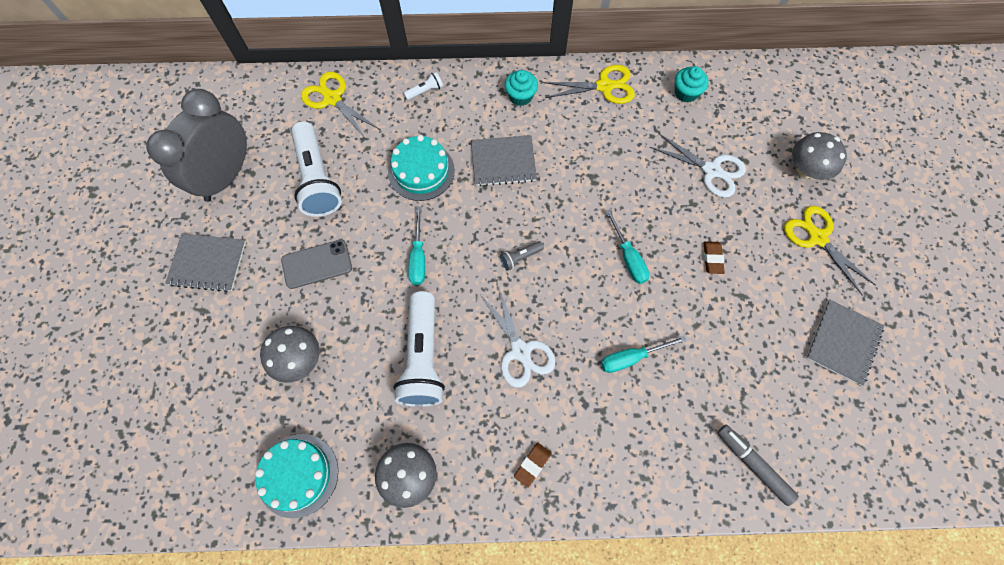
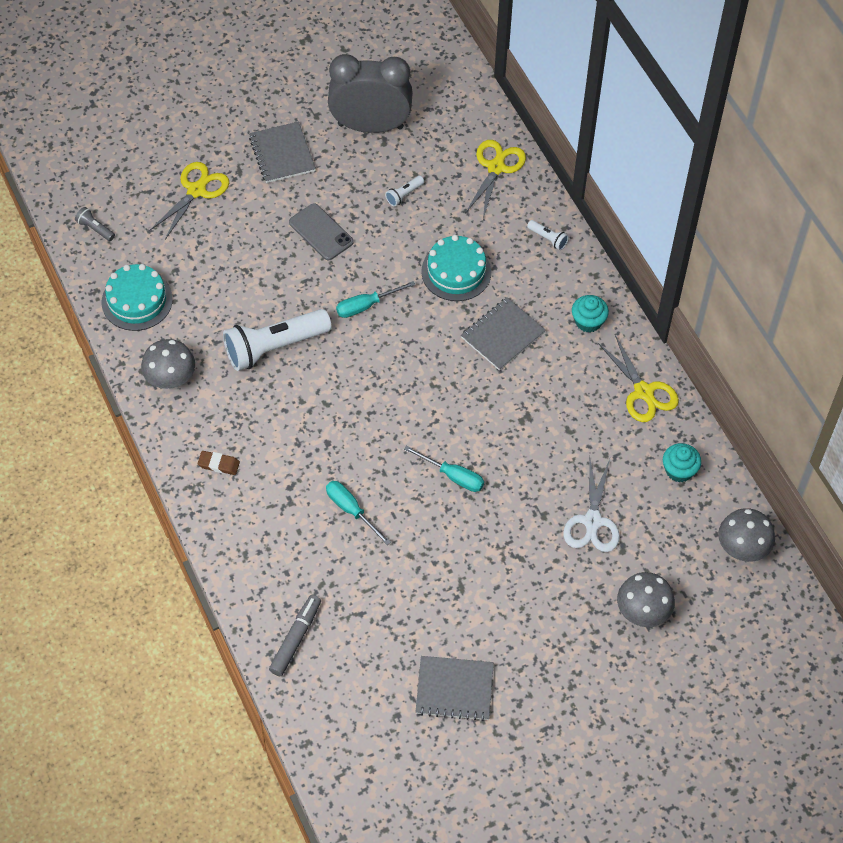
camera: 65 degrees right, 10 degrees down
(299, 359) = (230, 258): grey mushroom -> grey mushroom (742, 547)
(317, 179) = (404, 195): white flashlight -> white flashlight, size x0.42
(503, 162) = (502, 335): grey notebook -> grey notebook turned 75 degrees clockwise
(520, 258) = (406, 386): grey flashlight -> grey flashlight (95, 228)
(520, 351) = (315, 419): white scissors -> none
(628, 257) = (453, 476): turquoise screwdriver -> turquoise screwdriver turned 105 degrees counterclockwise
(712, 258) = (489, 550): brown eraser -> none
(817, 238) = (562, 640): yellow scissors -> yellow scissors (196, 190)

